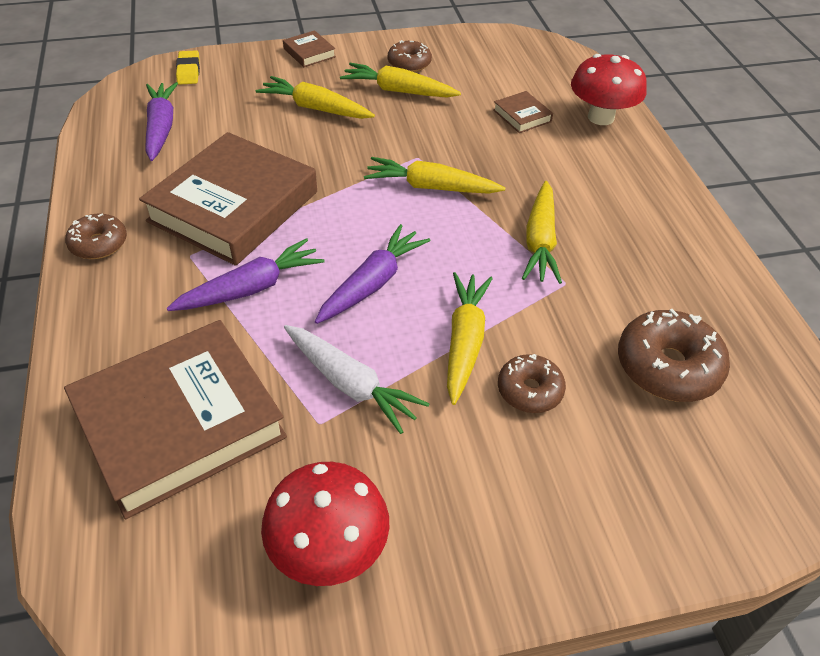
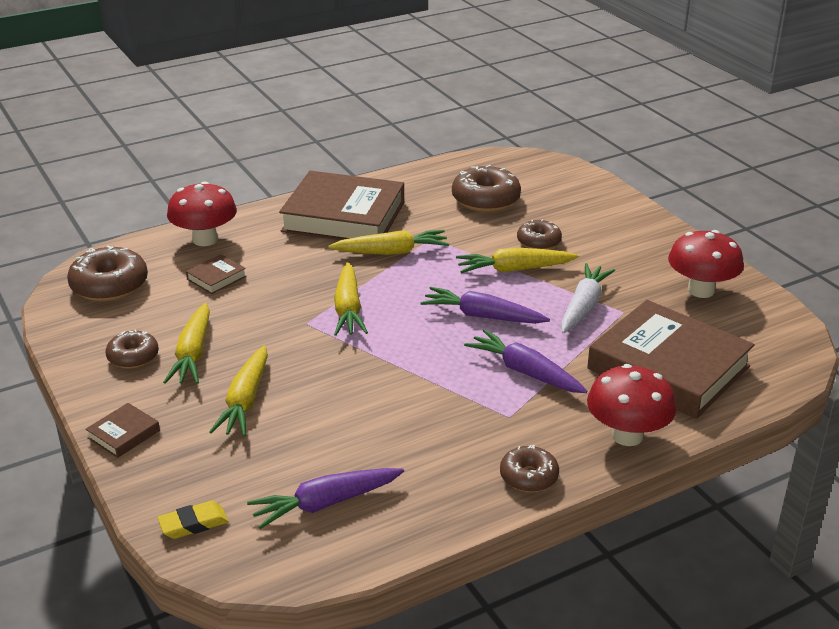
camera: 105 degrees left, 15 degrees down
(97, 335) = (627, 435): none -> red mushroom
(234, 207) = (431, 410): brown book -> brown book (344, 216)
(527, 60) = (109, 285): none -> brown donut

